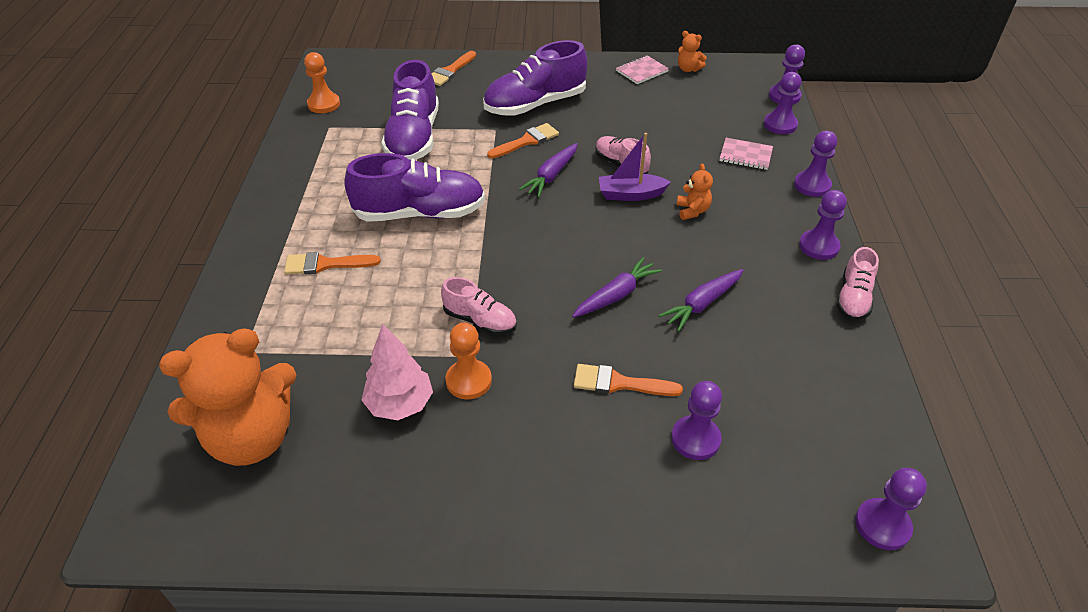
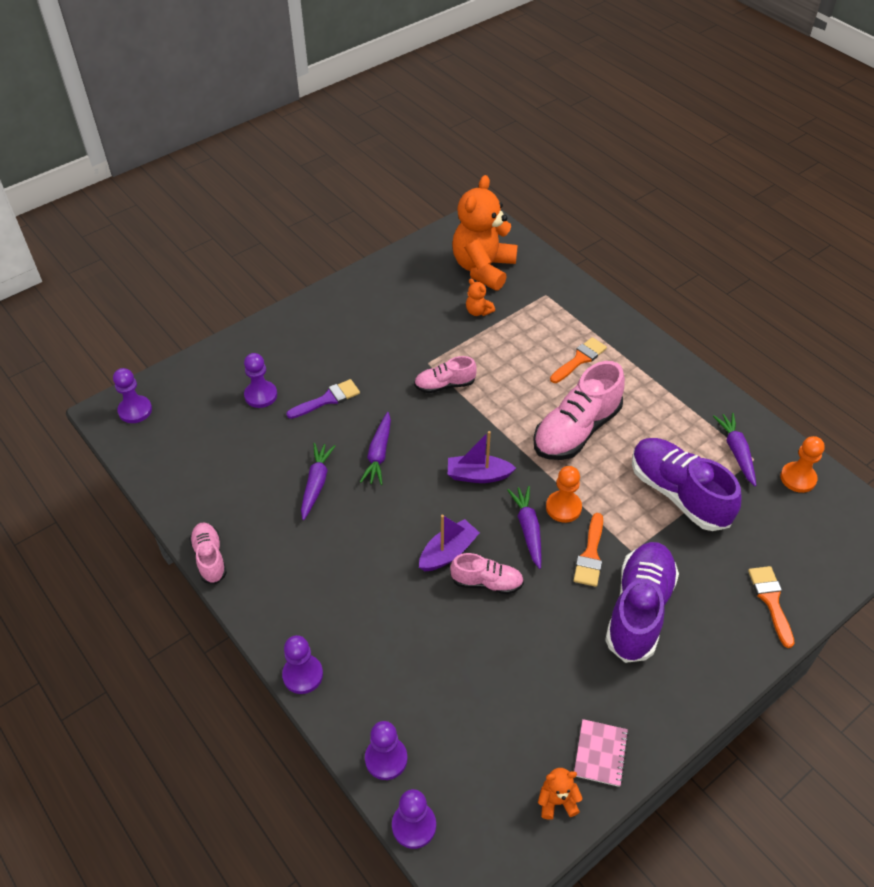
camera: 140 degrees right, 5 degrees up
(332, 136) = (736, 452): none -> purple carrot
(400, 404) = (433, 320): pink tree -> none
(420, 213) = (576, 430): purple shoe -> pink shoe
(469, 381) = (412, 351): orange pawn -> orange pawn (563, 507)
(545, 228) = (478, 475): none -> purple boat
(619, 383) = (327, 399): orange brush -> purple brush
(692, 211) = (385, 568): orange teddy bear -> orange teddy bear (478, 311)
(745, 155) = (389, 677): pink notebook -> none
(818, 246) = (260, 597): purple pawn -> none

